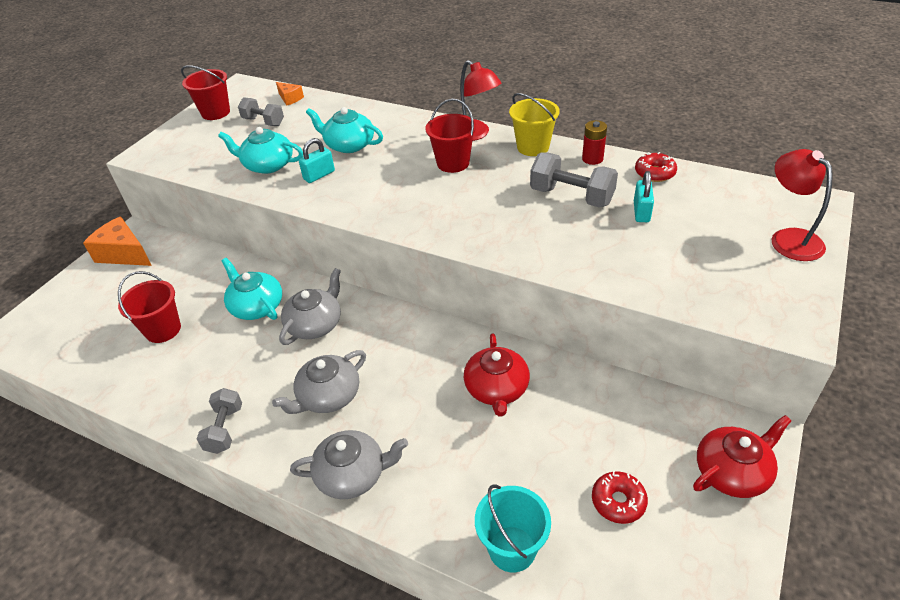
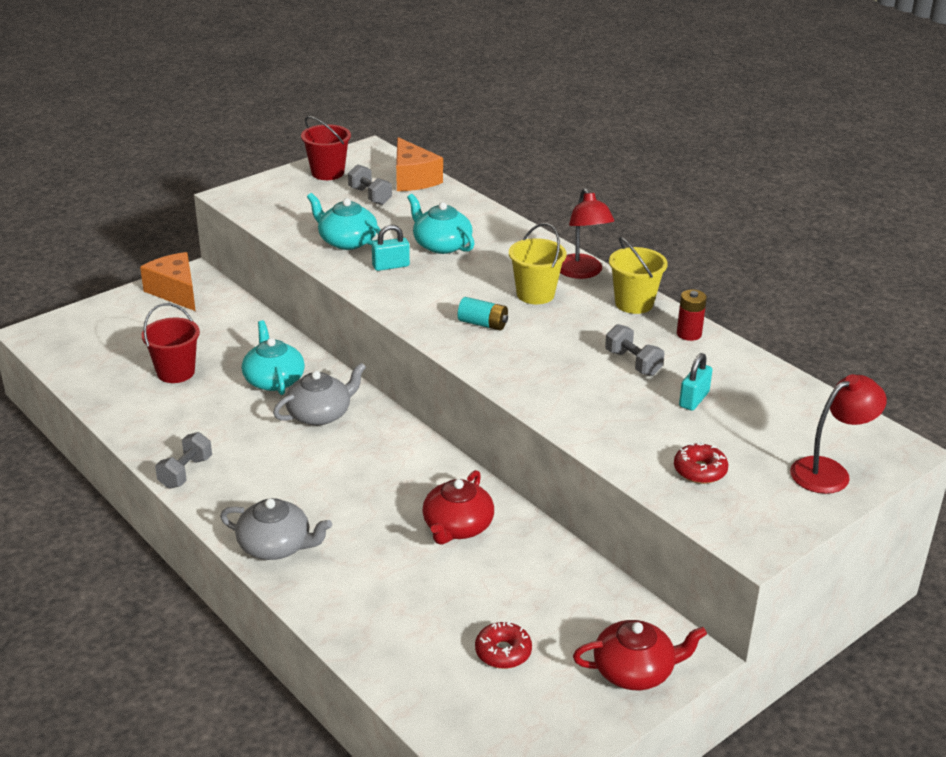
camera: 20 degrees right, 10 degrees down
(290, 98) = (413, 179): orange cheese -> orange cheese, size x1.89
(328, 396) = (293, 478): grey teapot -> none
(430, 202) = (483, 324): none -> turquoise battery
(453, 163) = (535, 294): red bucket -> yellow bucket
(512, 549) = (378, 649): turquoise bucket -> none
(571, 196) = (633, 363): grey dumbbell -> grey dumbbell, size x0.66
(654, 173) = (744, 368): red donut -> red donut (700, 471)
(789, 238) = (829, 471): red lamp -> red lamp turned 60 degrees clockwise

